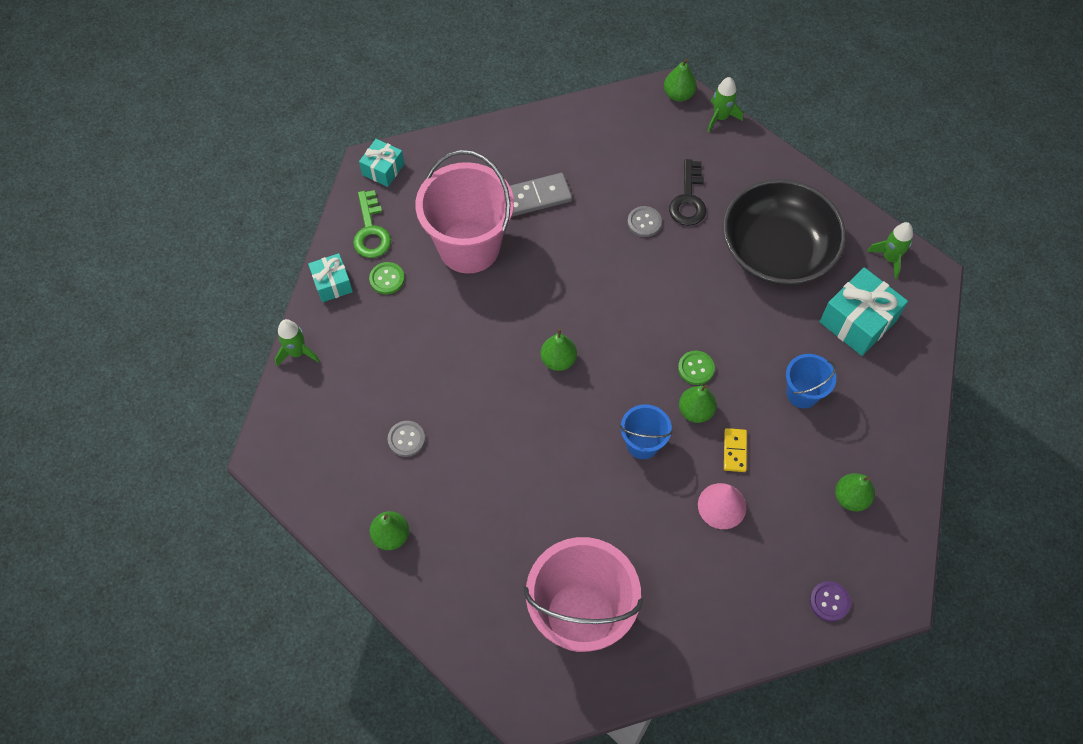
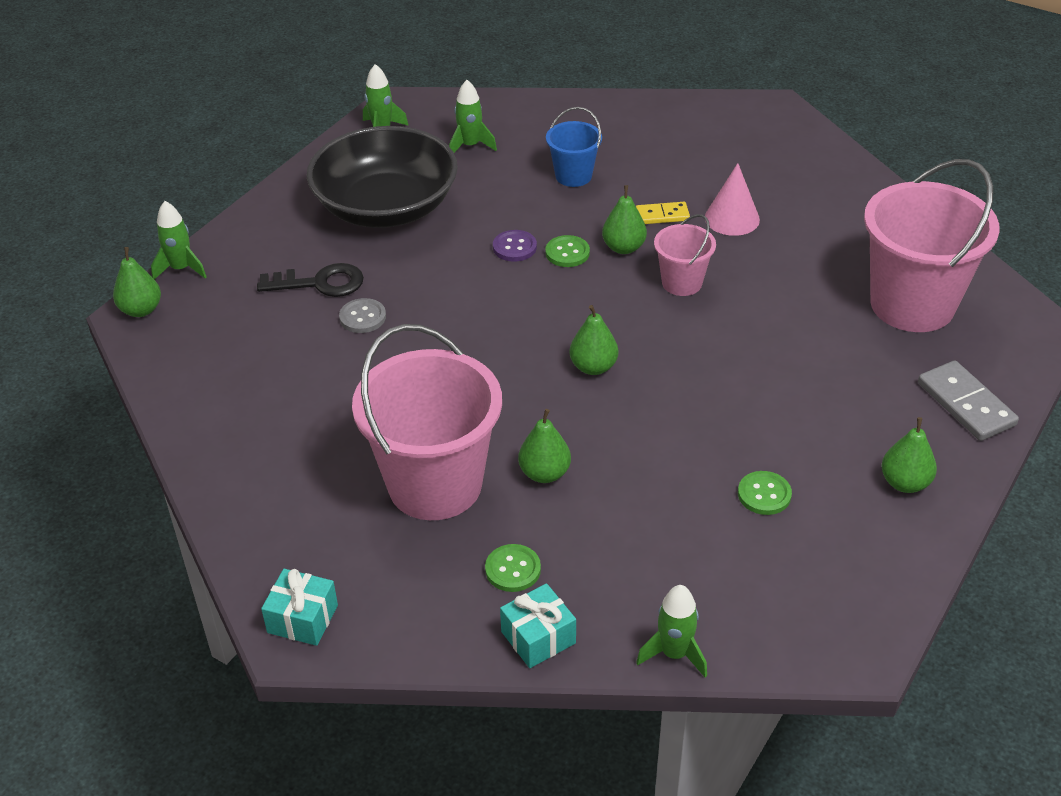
camera: 100 degrees left, 20 degrees down
(371, 231) = (428, 609): green key -> none
(406, 439) = (764, 494): grey button -> green button
(536, 196) = (334, 426): grey domino -> grey domino (965, 404)
(642, 444) = (682, 283): blue bucket -> pink bucket
(829, 602) = (801, 144): purple button -> purple button (514, 247)
(850, 498) = (684, 138): green pear -> green pear (544, 473)
(857, 321) = (470, 146): turquoise gift -> green rocket

